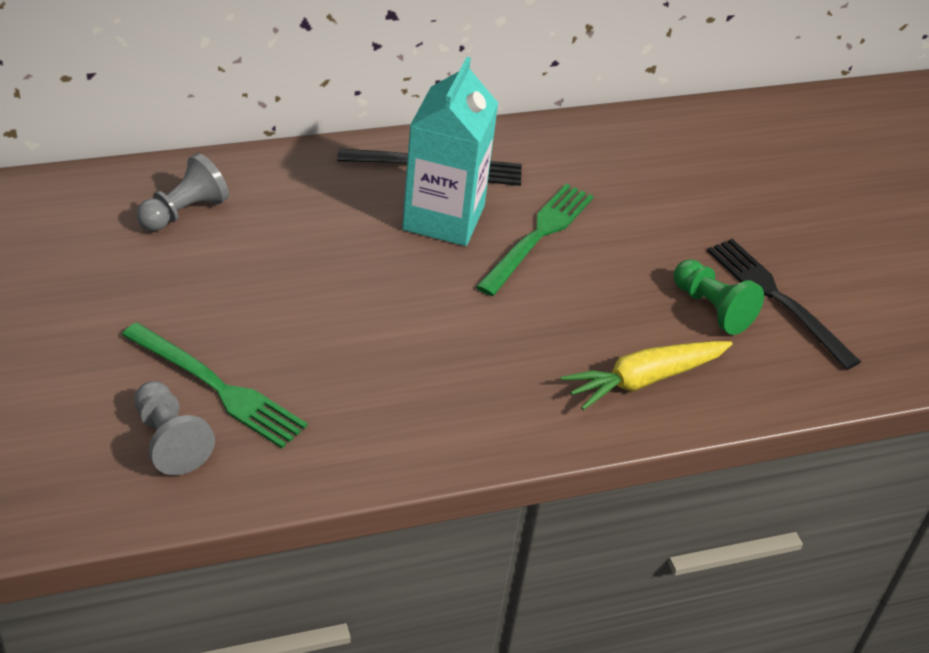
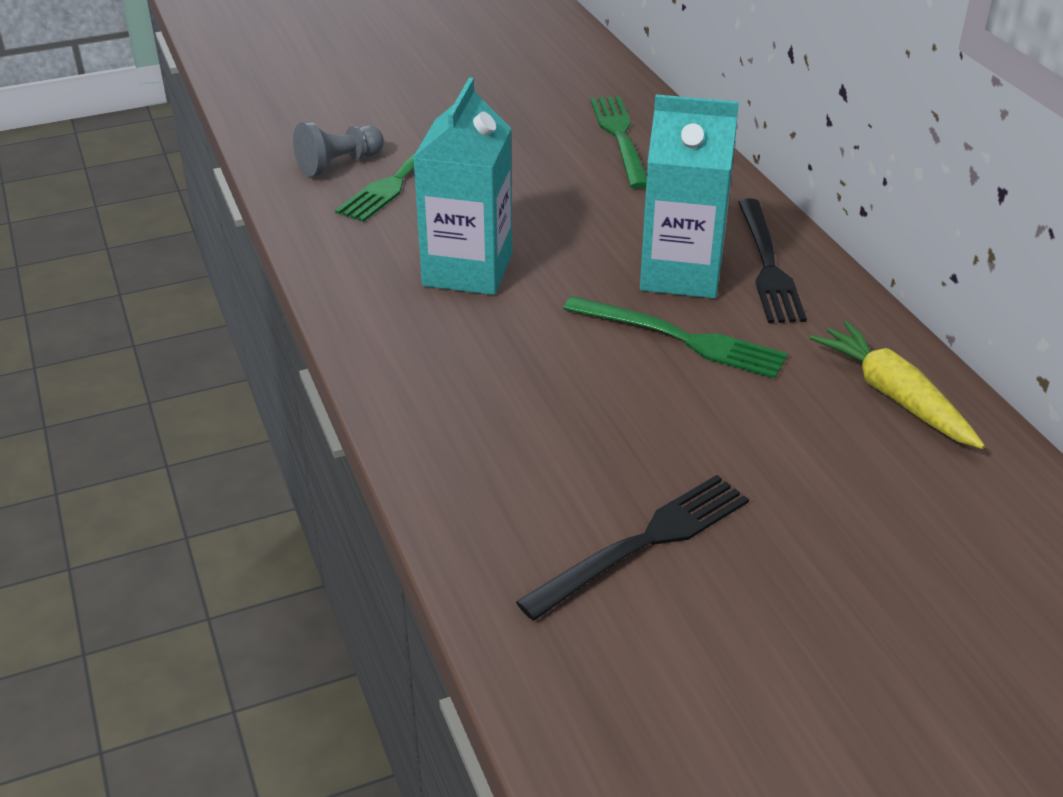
camera: 90 degrees right, 5 degrees down
(184, 212) = (620, 137): grey pawn -> green fork
(415, 353) = (467, 270): none -> turquoise carton
(644, 380) = (461, 421): yellow carrot -> yellow carrot (893, 396)
(712, 308) = (602, 479): green pawn -> none

